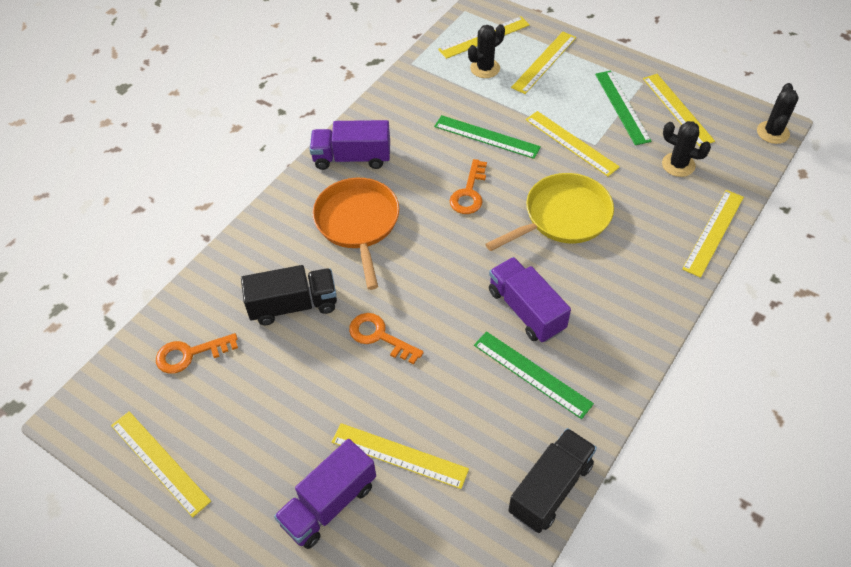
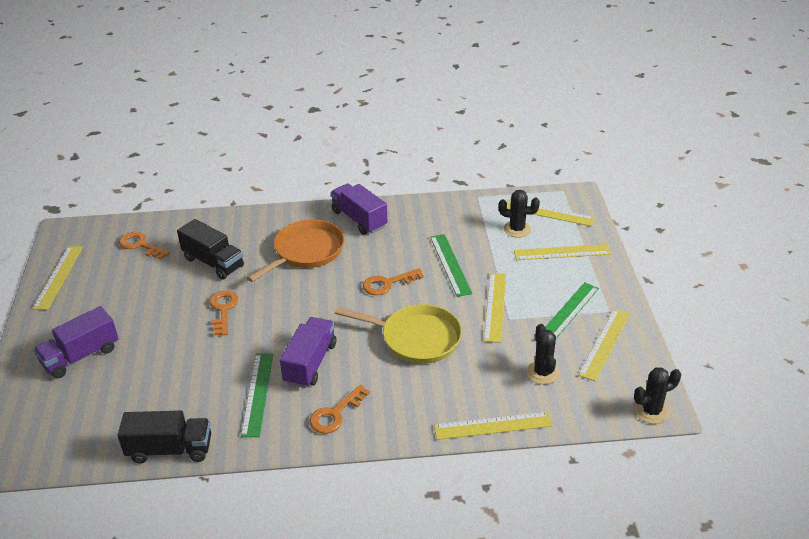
camera: 50 degrees right, 15 degrees down
(329, 504) = (81, 356): purple truck -> purple truck turned 45 degrees counterclockwise
(399, 455) = (139, 366): yellow ruler -> none
(610, 329) = (335, 414): none -> orange key

